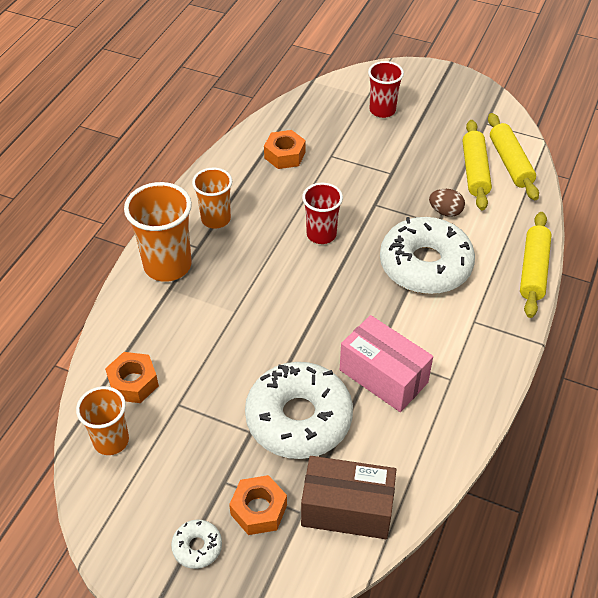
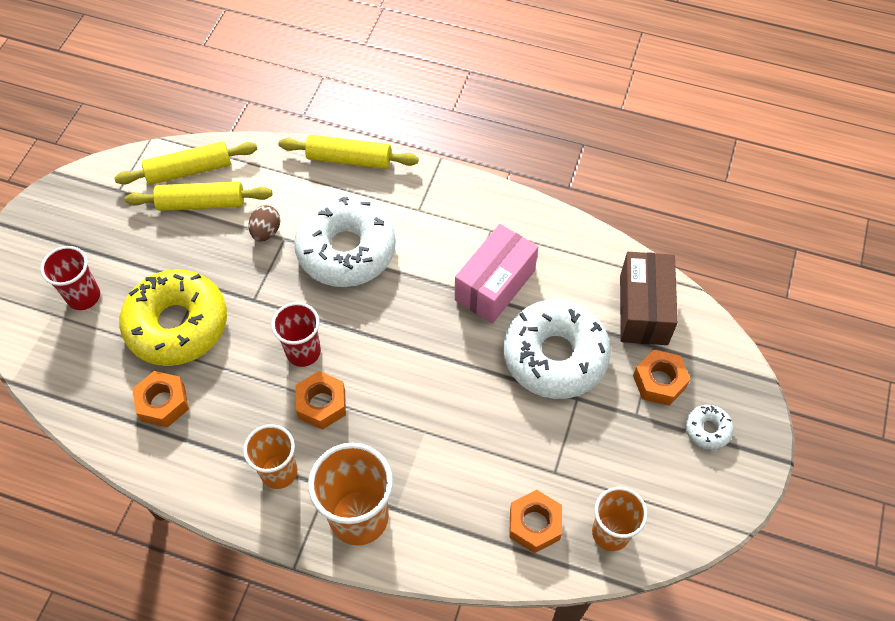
camera: 95 degrees left, 10 degrees up
(271, 245) = (321, 404): none -> orange nut
(353, 160) = (177, 325): none -> yellow donut

